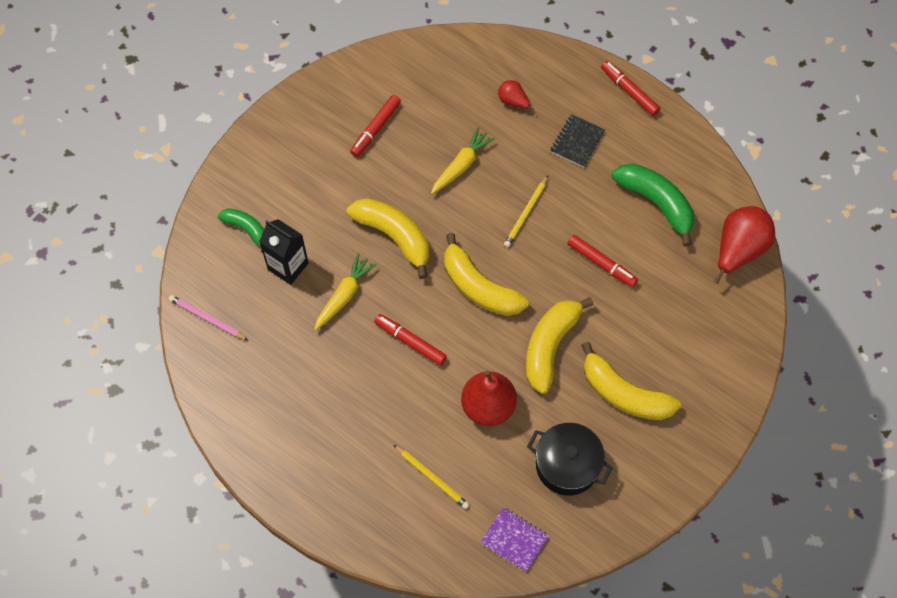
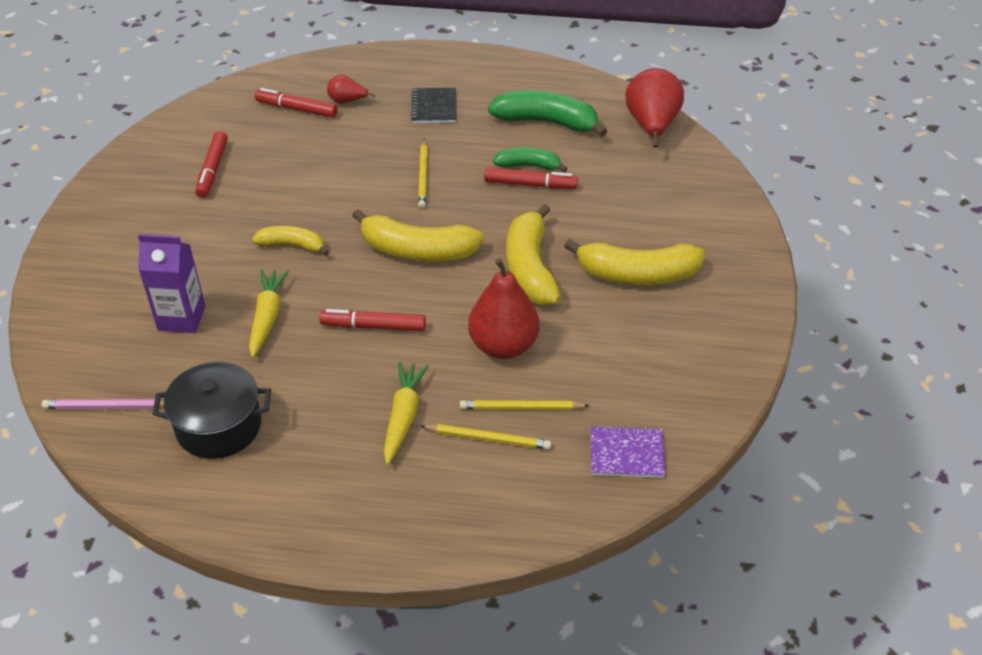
camera: 30 degrees left, 20 degrees down
(247, 229) = (109, 305): green banana -> green banana (528, 166)
(288, 266) = (181, 318): black carton -> purple carton
(394, 236) = (292, 245): yellow banana -> yellow banana, size x0.59
(461, 165) = (327, 165): yellow carrot -> yellow carrot (403, 416)
(468, 465) = (521, 408): none -> yellow pencil
(567, 465) = (629, 359): black pot -> black pot (219, 426)
(629, 91) = (456, 57): red marker -> red marker (296, 109)

